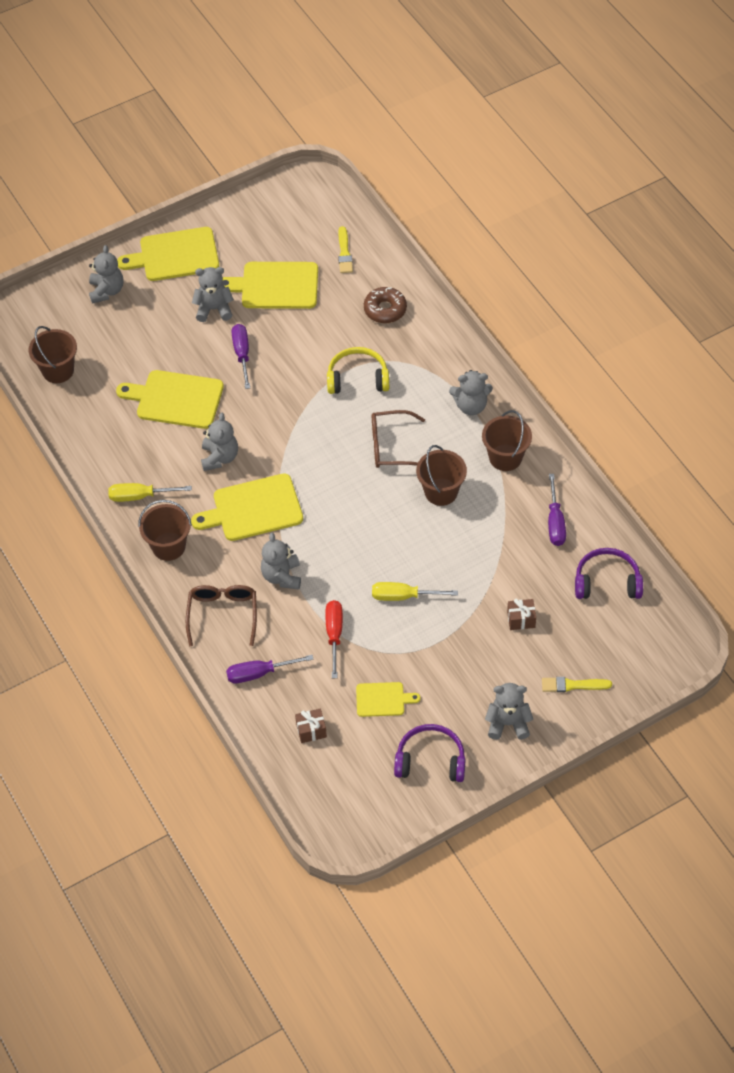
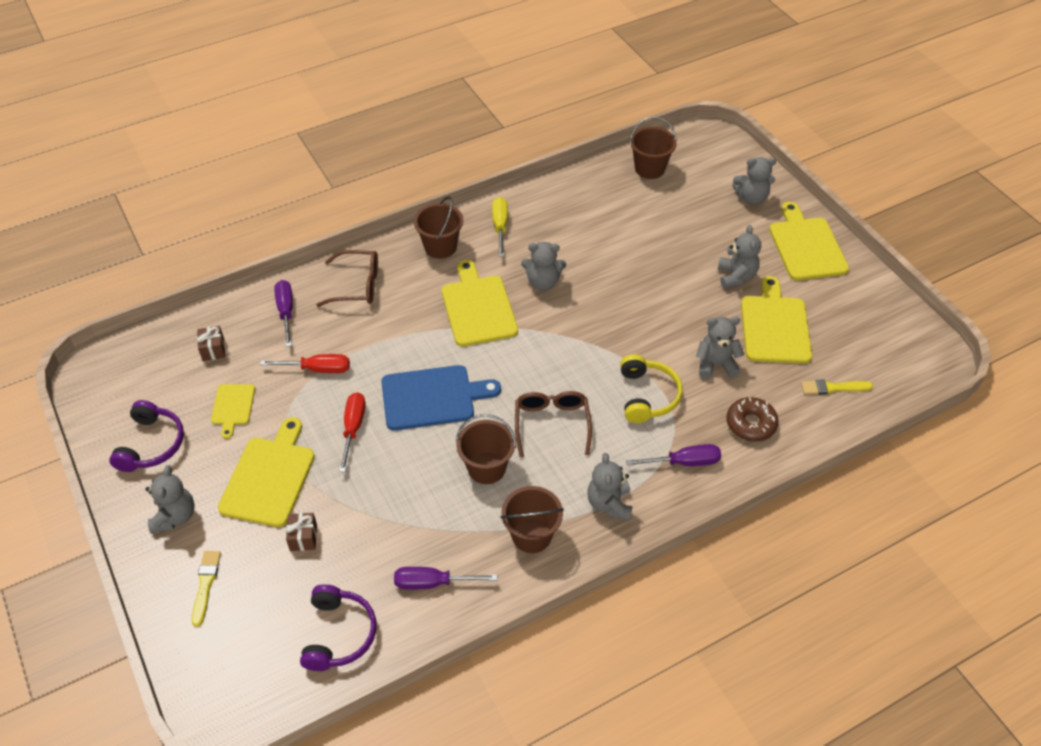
camera: 90 degrees right, 5 degrees down
(176, 399) = (616, 249): yellow cutting board -> yellow cutting board (269, 477)
(242, 354) = (677, 299): purple screwdriver -> purple screwdriver (684, 462)
(282, 576) = (394, 329): grey teddy bear -> grey teddy bear (715, 364)
(365, 537) = (432, 397): none -> blue cutting board
(403, 596) = (353, 428): yellow screwdriver -> red screwdriver

